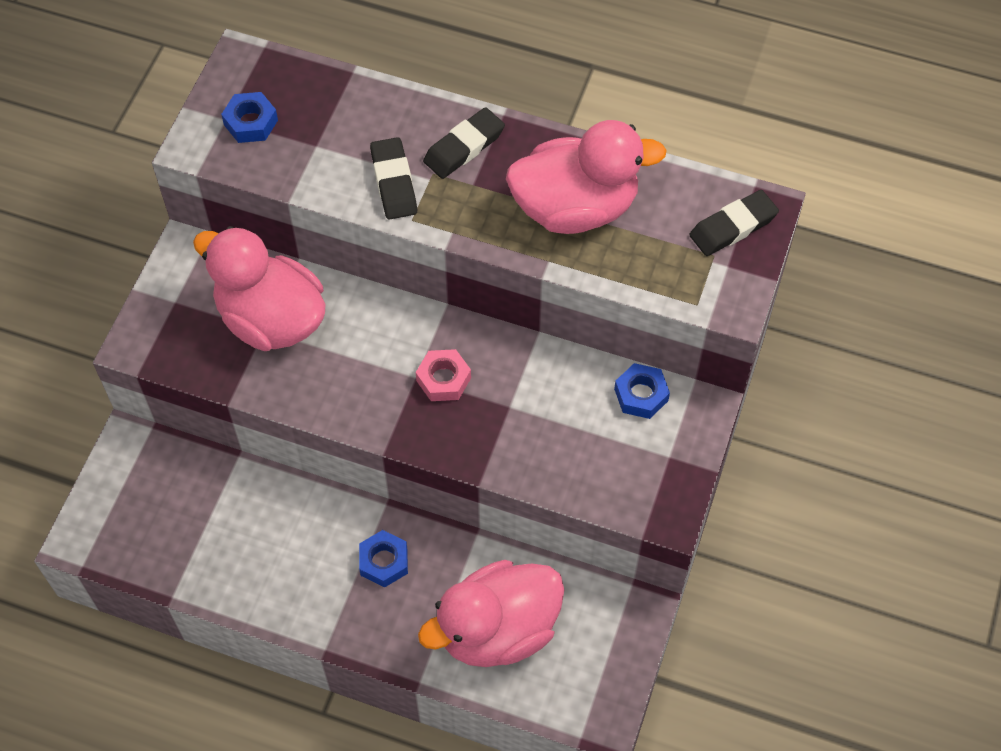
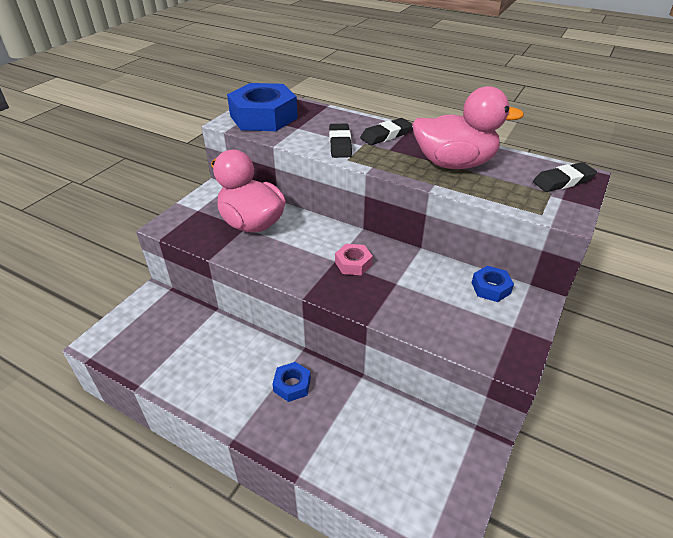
camera: 10 degrees right, 20 degrees down
(251, 122) = (263, 117): blue nut -> blue nut, size x2.16
(497, 630) = (367, 445): pink duck -> none

